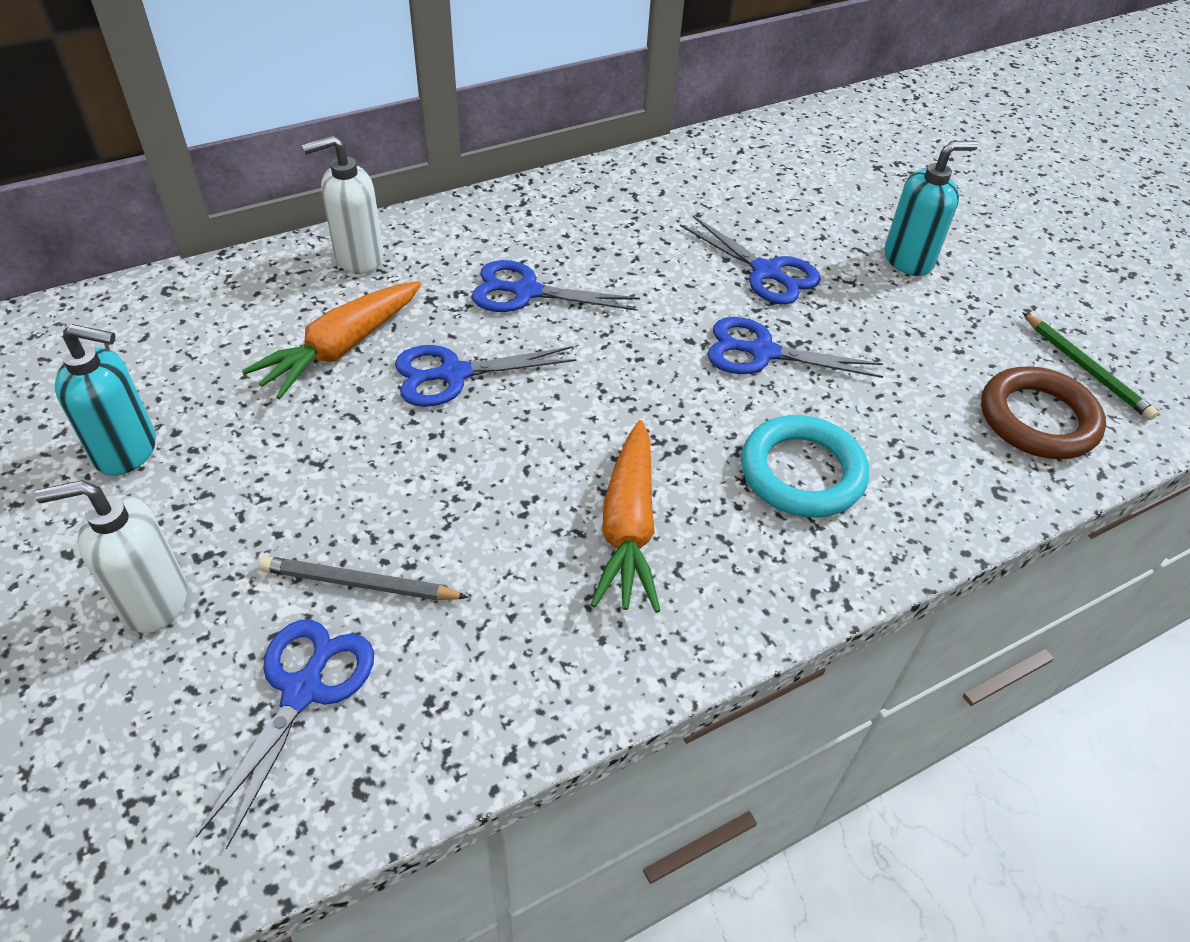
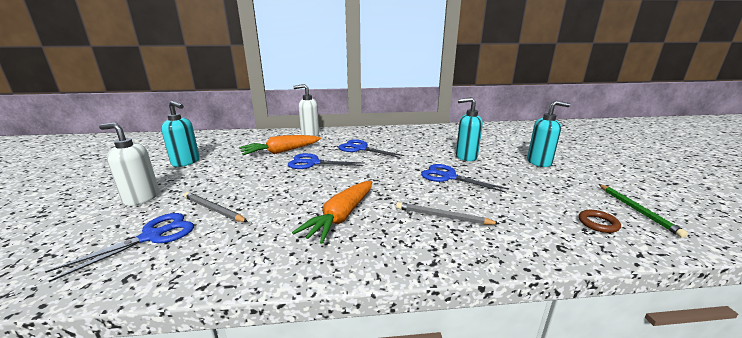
camera: 25 degrees right, 25 degrees down
(766, 272) = (466, 157): blue scissors -> turquoise soap dispenser
(802, 472) = (443, 216): turquoise ring -> grey pencil
(1038, 419) = (598, 223): brown ring -> brown ring, size x0.51

